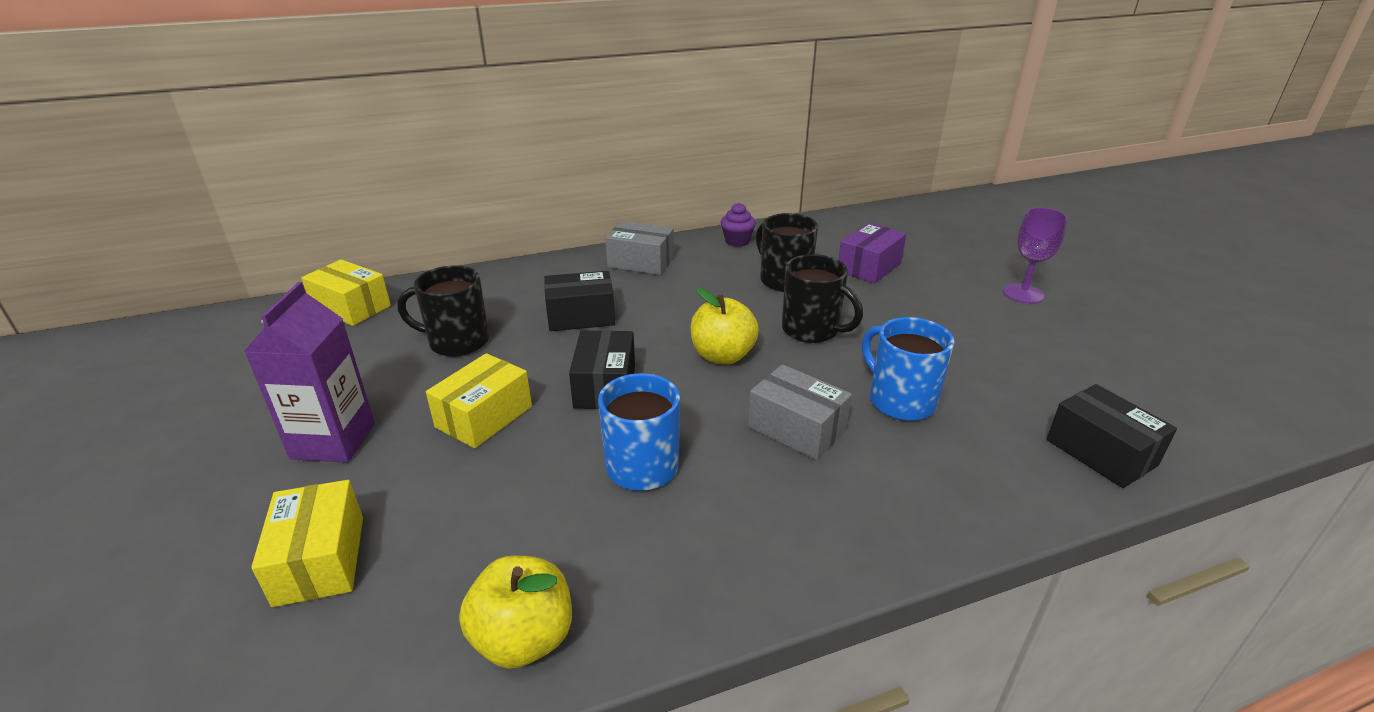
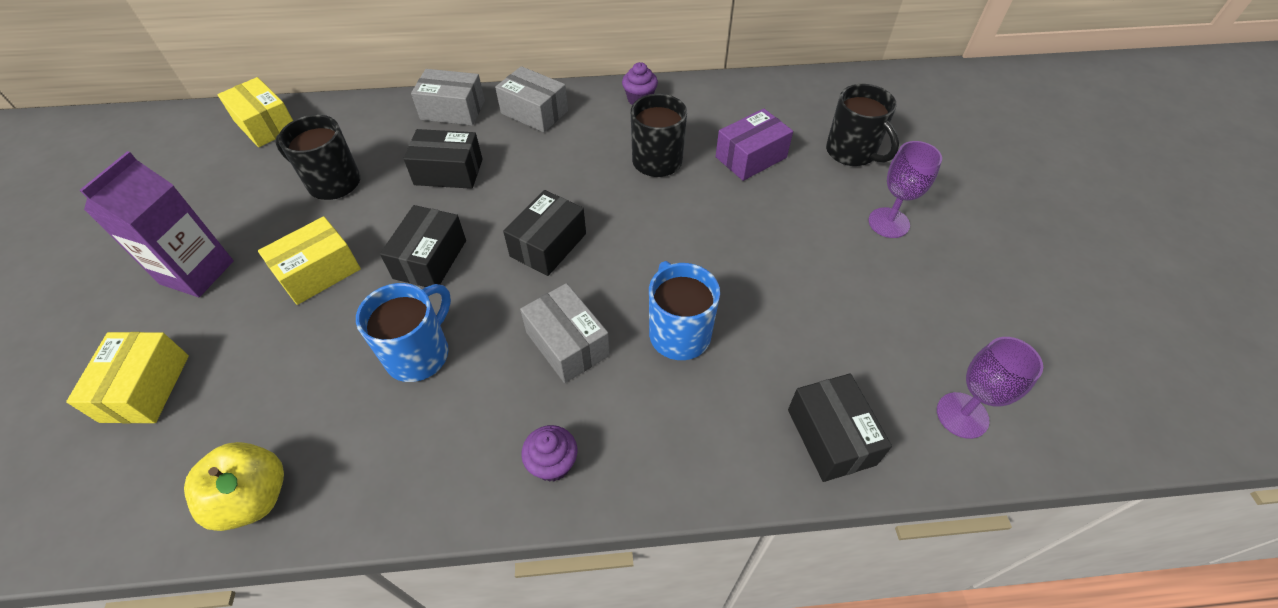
camera: 15 degrees right, 20 degrees up
(555, 271) = (453, 110): none -> grey box
(722, 356) = (548, 245): yellow apple -> black box
(812, 330) = (647, 230): black mug -> black mug (852, 152)
(852, 530) = (553, 464): none -> purple cupcake
(1197, 414) = (962, 415): none -> purple goblet

